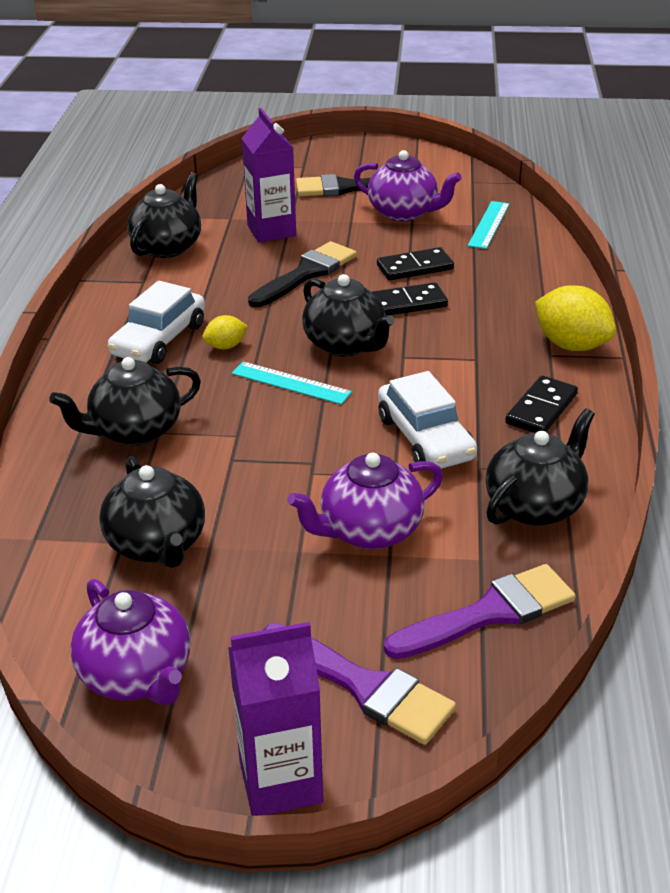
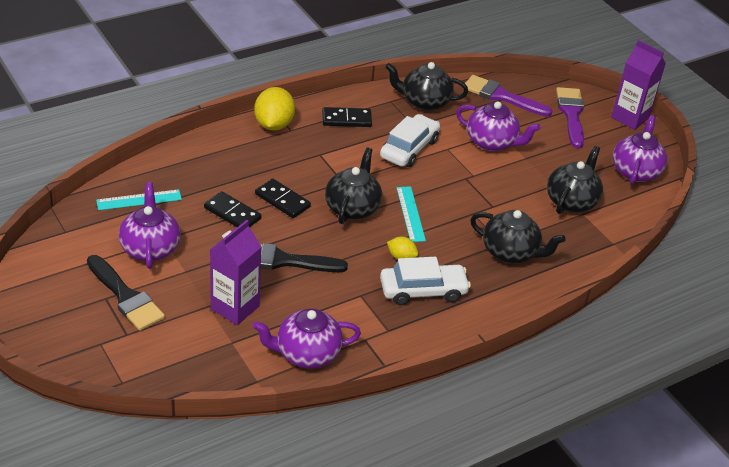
camera: 130 degrees left, 5 degrees up
(168, 247) = (306, 354): black teapot -> purple teapot

